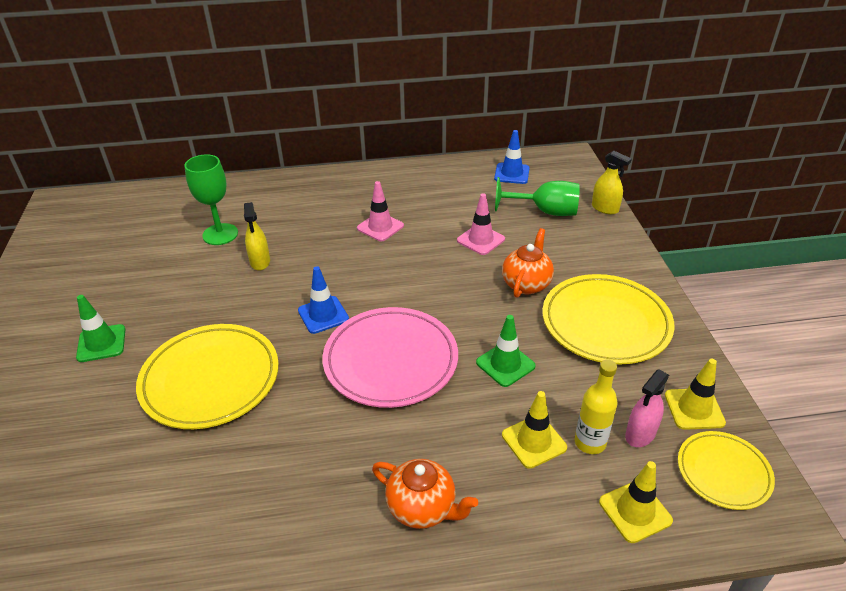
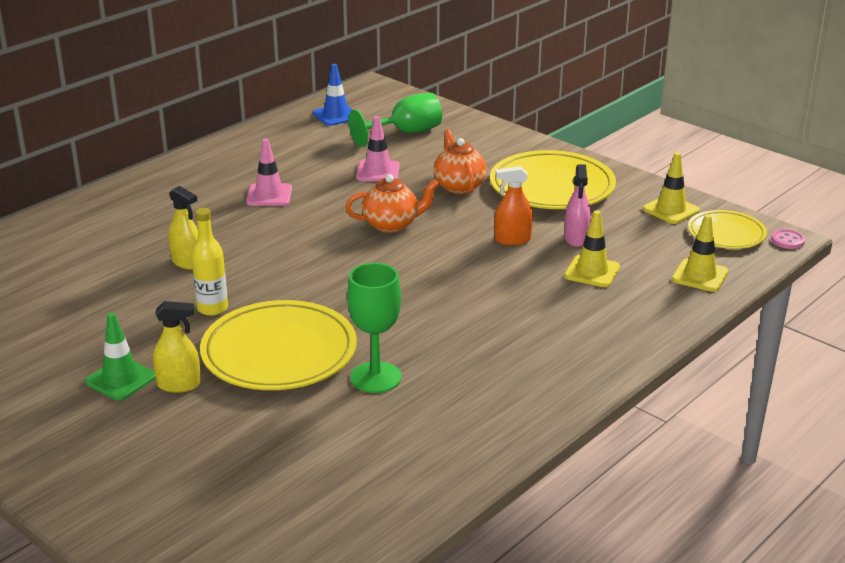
camera: 40 degrees left, 10 degrees down
(220, 234) = (105, 260): green goblet -> green goblet (376, 377)
(323, 315) = (314, 272): blue traffic cone -> none
(391, 361) = (419, 275): pink plate -> none
(422, 508) = (566, 338): orange teapot -> orange teapot (392, 225)
(505, 364) = (512, 240): green traffic cone -> orange spray bottle
(590, 442) = (629, 256): yellow bottle -> yellow bottle (212, 308)
(605, 208) = (453, 114): yellow spray bottle -> yellow spray bottle (179, 385)
(640, 434) = (654, 237): pink spray bottle -> pink spray bottle (576, 239)
(788, 522) = (787, 240): none -> pink button

